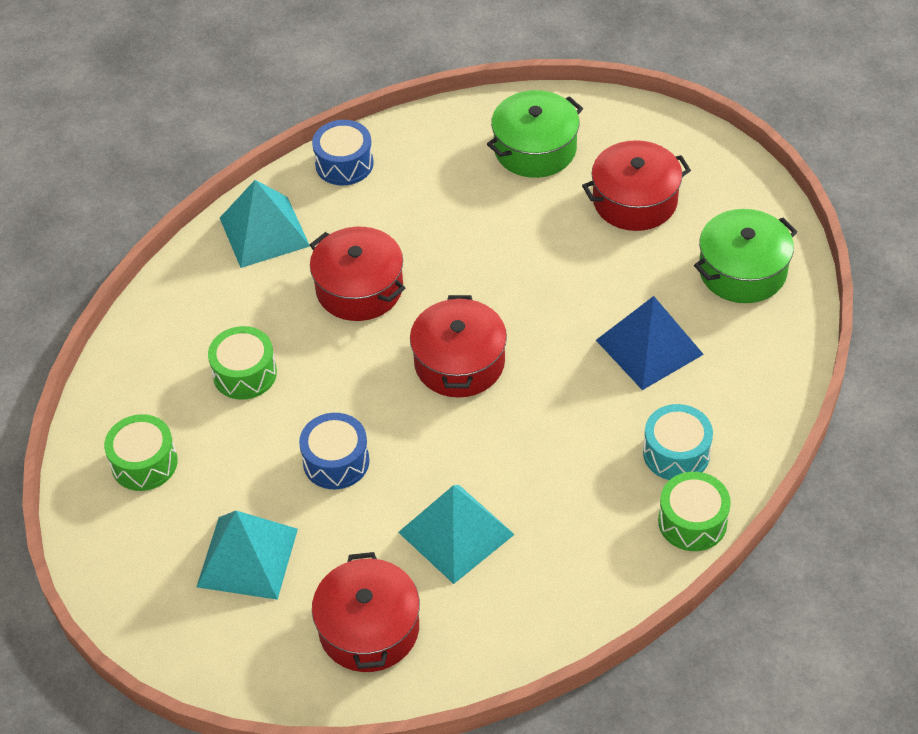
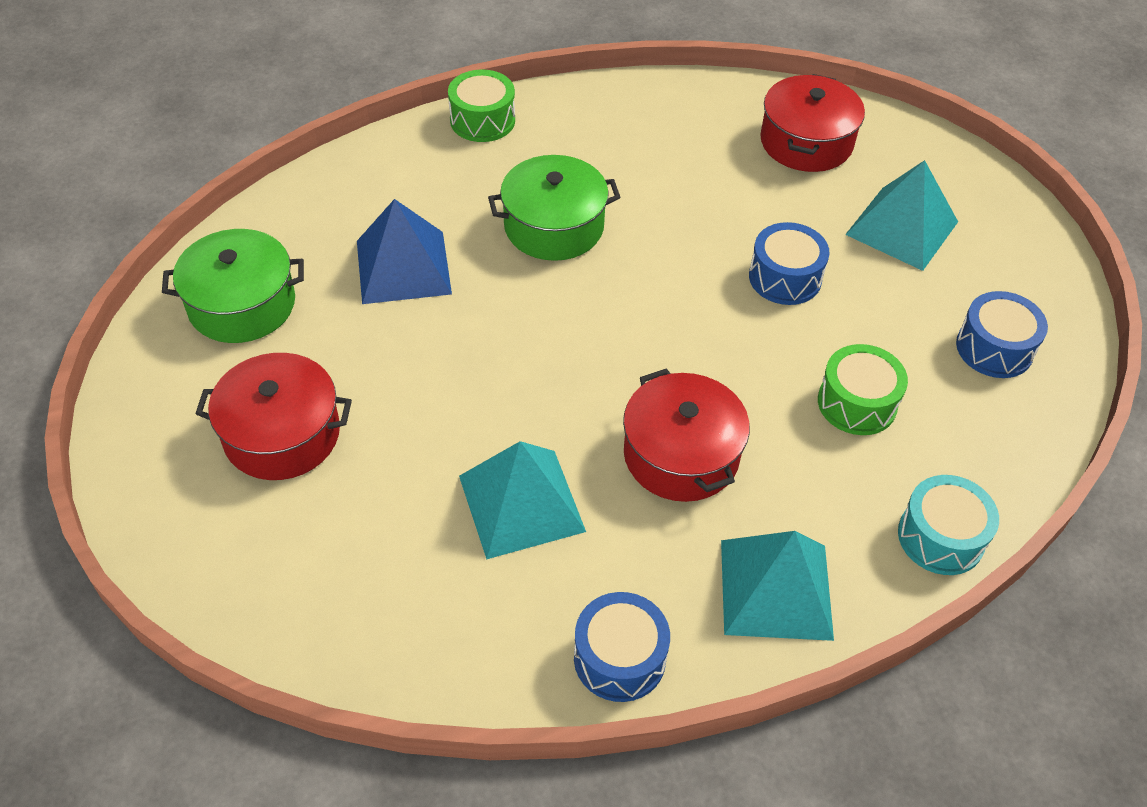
camera: 160 degrees left, 0 degrees up
(144, 463) = (994, 348): green drum -> blue drum
(456, 533) = (695, 181): turquoise pyramid -> turquoise pyramid (521, 503)
(459, 362) = (609, 325): red pot -> none
(535, 149) = (345, 564): green pot -> green pot (554, 226)
(676, 453) = (454, 171): turquoise drum -> turquoise drum (941, 537)

